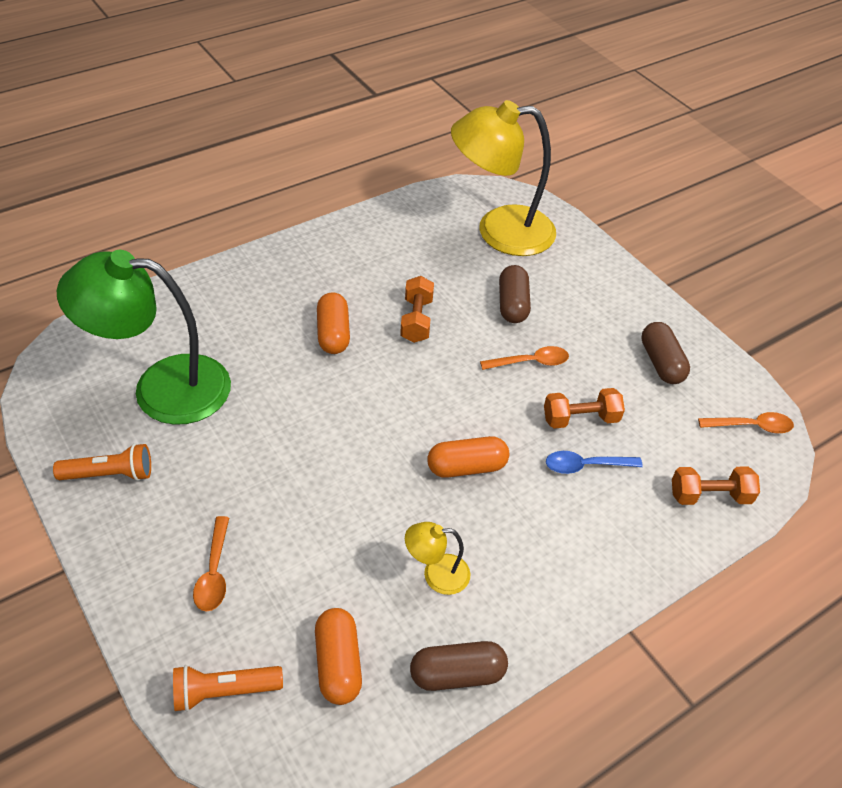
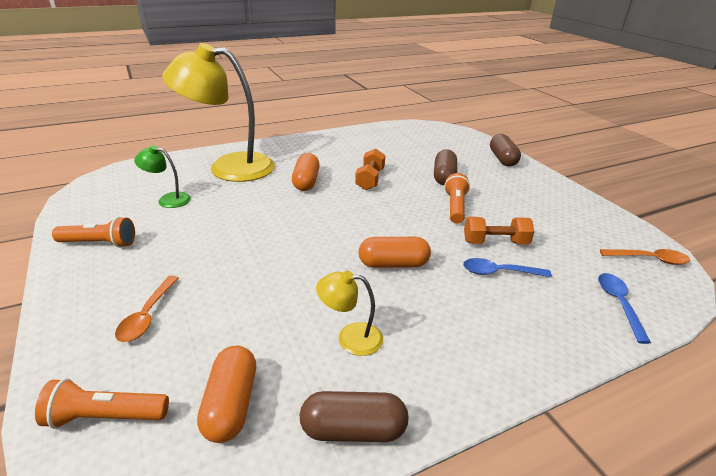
camera: 10 degrees right, 15 degrees down
(162, 388) = (168, 199): green lamp -> green lamp, size x0.43
(499, 231) = (438, 143): yellow lamp -> yellow lamp (229, 167)
(530, 362) = (455, 207): orange spoon -> orange flashlight
(661, 363) = (563, 215): brown capsule -> brown capsule (502, 159)
(709, 496) = (618, 304): orange dumbbell -> blue spoon

